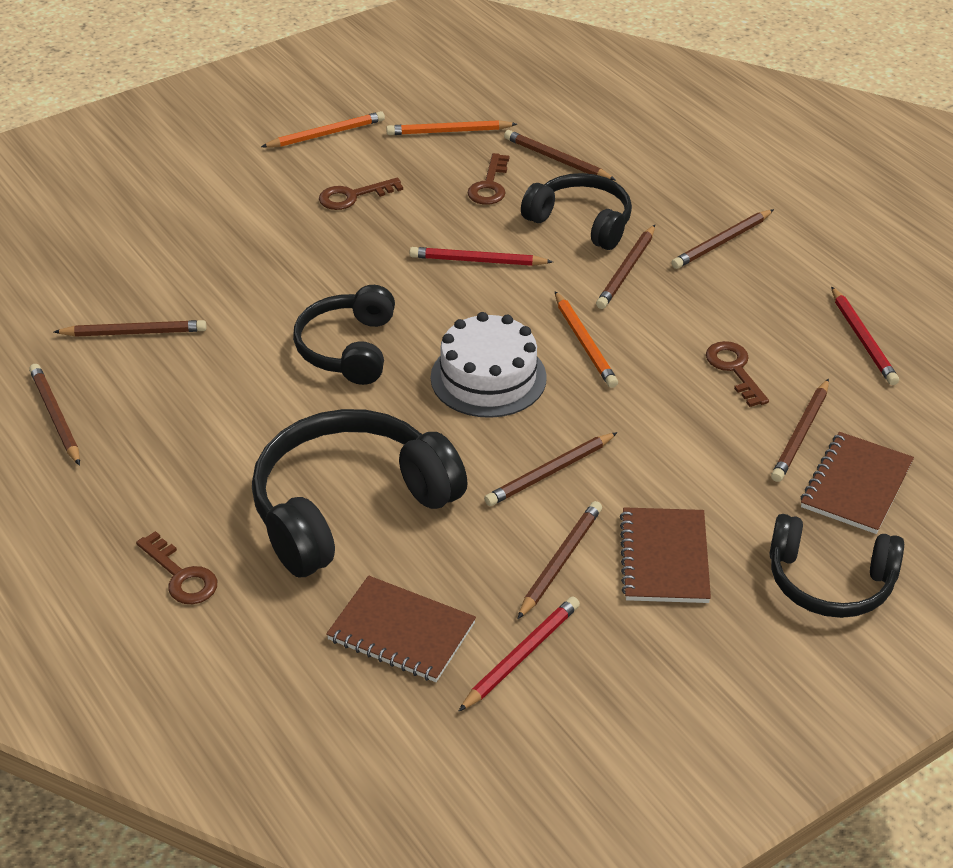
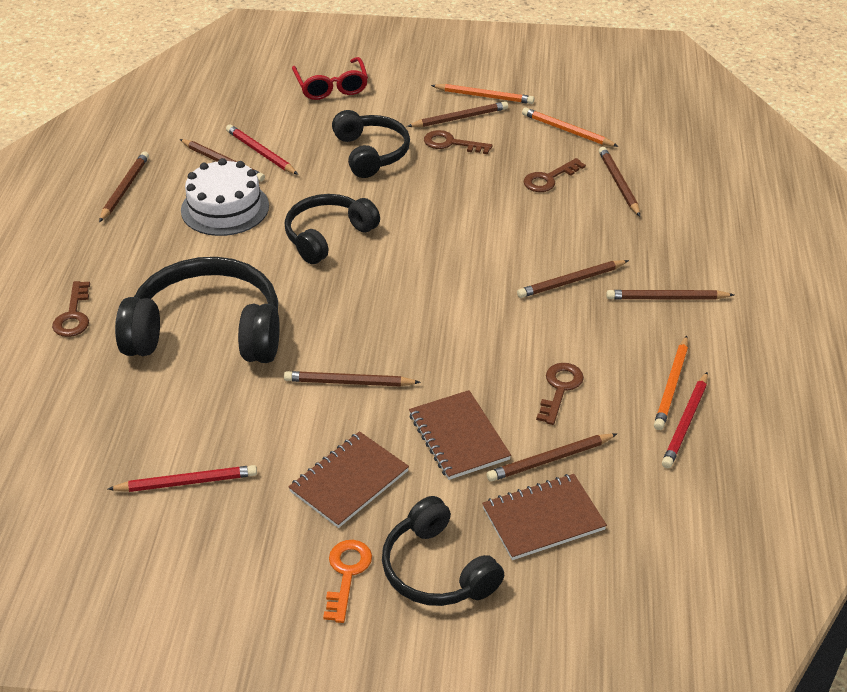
camera: 40 degrees right, 0 degrees up
(149, 196) = (331, 86): none -> red glasses
(401, 632) = (141, 422): brown notebook -> brown notebook (458, 437)
(477, 261) = (477, 223): red pencil -> red pencil (260, 152)
(488, 377) = (388, 301): white cake -> white cake (225, 208)
(560, 561) = (283, 441): brown pencil -> brown pencil (460, 118)
(581, 221) = (581, 233): black headphones -> black headphones (371, 153)
(584, 343) = (479, 313): orange pencil -> orange pencil (671, 385)
(764, 636) = (346, 574): none -> orange key

